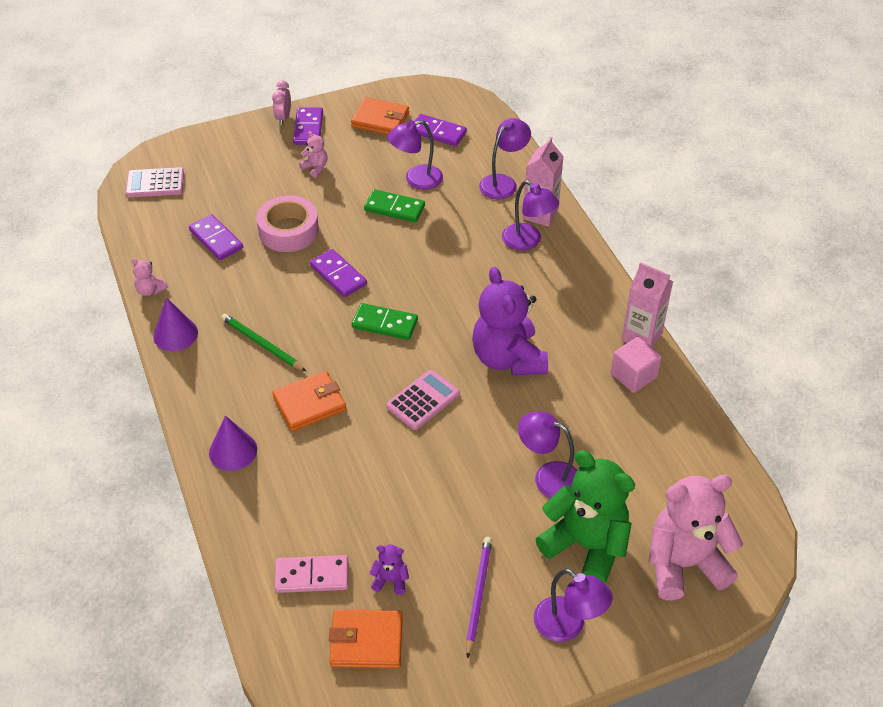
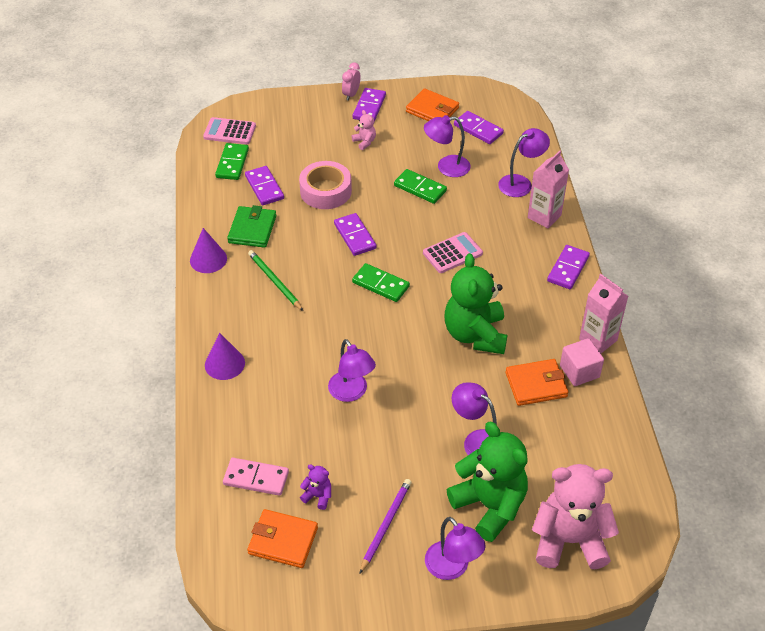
camera: 15 degrees right, 0 degrees up
(150, 290) = (199, 219): pink teddy bear -> none
(170, 219) = (232, 163): none -> green domino
(217, 290) = (252, 229): none -> green wallet
(309, 404) = (298, 338): orange wallet -> orange wallet (536, 384)
(423, 400) = (392, 355): pink calculator -> pink calculator (452, 253)
(508, 358) = (475, 334): purple teddy bear -> green teddy bear
(527, 241) = (525, 238): purple lamp -> purple lamp (351, 393)
(584, 266) = (568, 269): none -> purple domino

